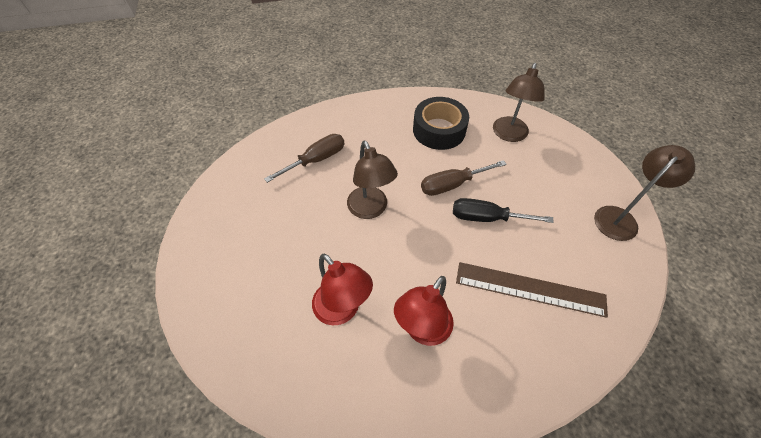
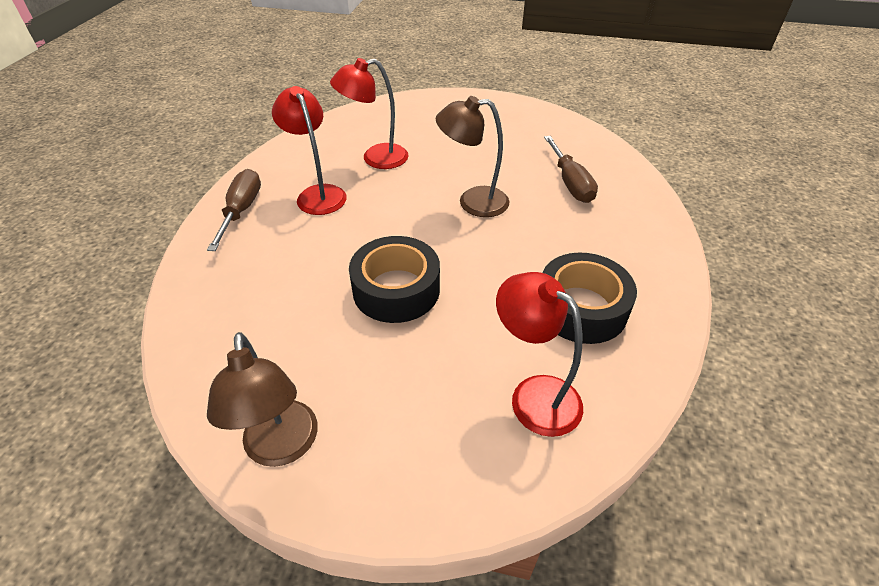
camera: 115 degrees right, 10 degrees down
(452, 184) = (468, 280): brown screwdriver -> brown screwdriver (241, 211)
(487, 218) = (396, 289): black screwdriver -> black tape
(508, 135) = (534, 395): brown lamp -> red lamp
(530, 289) = (284, 281): brown ruler -> none

